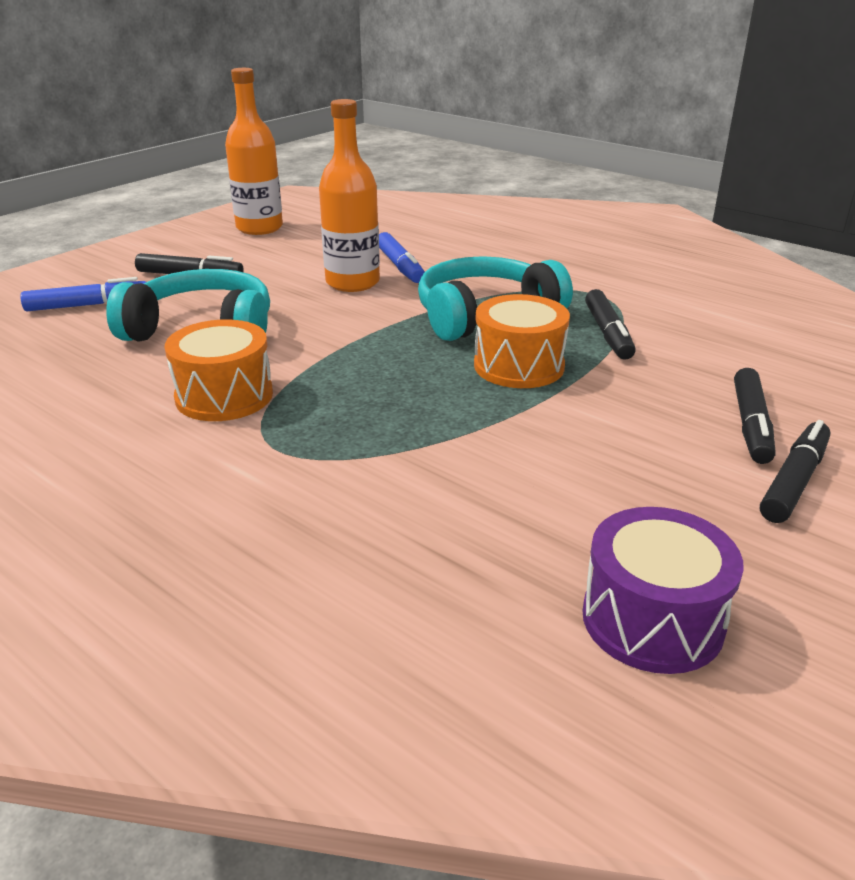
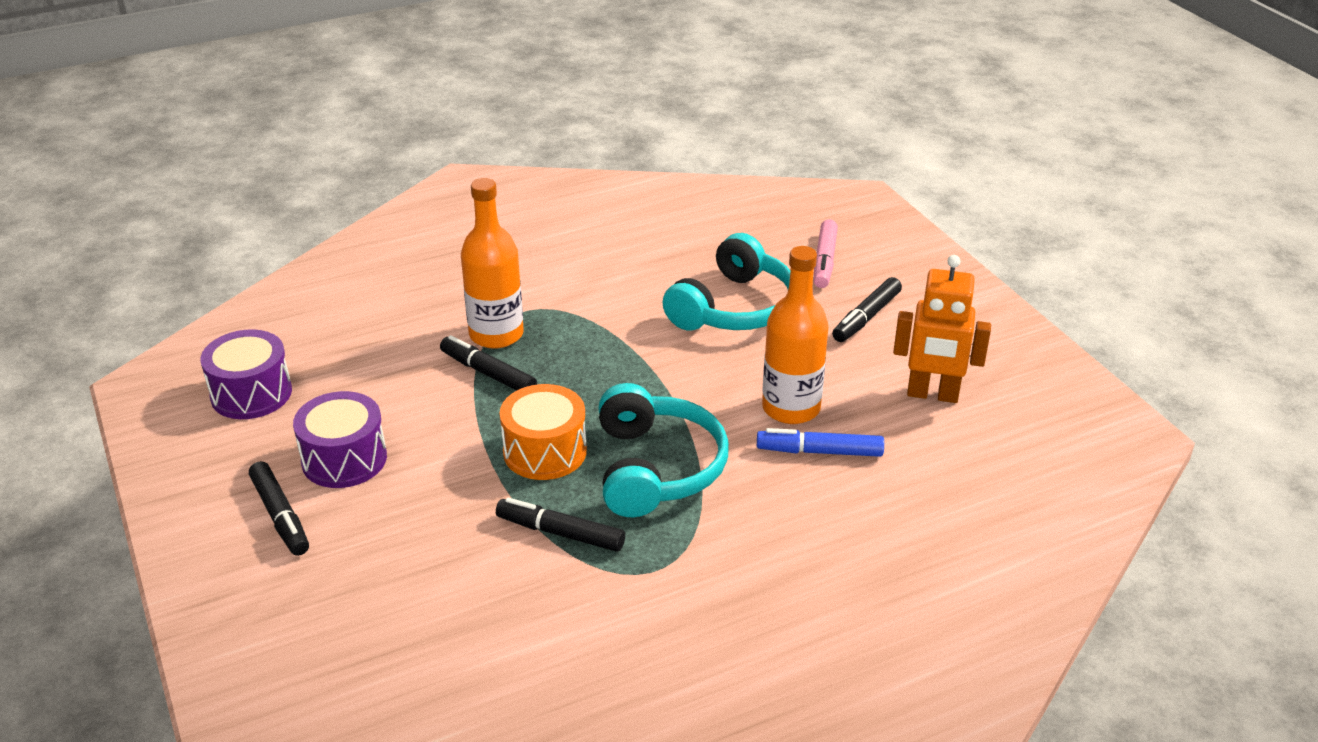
camera: 115 degrees right, 5 degrees up
(88, 305) = (824, 261): blue marker -> pink marker
(224, 396) = (612, 302): orange drum -> none
(259, 228) = (999, 382): orange bottle -> orange bottle (496, 334)
(293, 243) = (932, 394): none -> orange robot
(666, 475) = (344, 459): none -> purple drum
(751, 425) = (353, 537): black marker -> black marker (488, 373)

